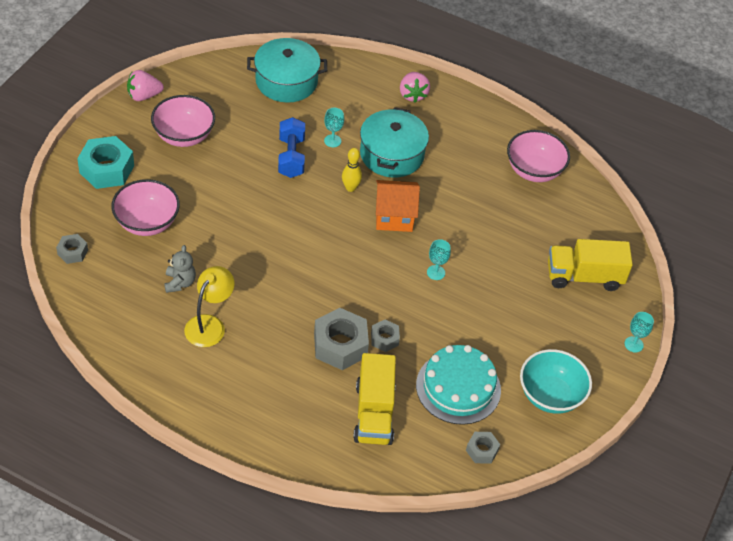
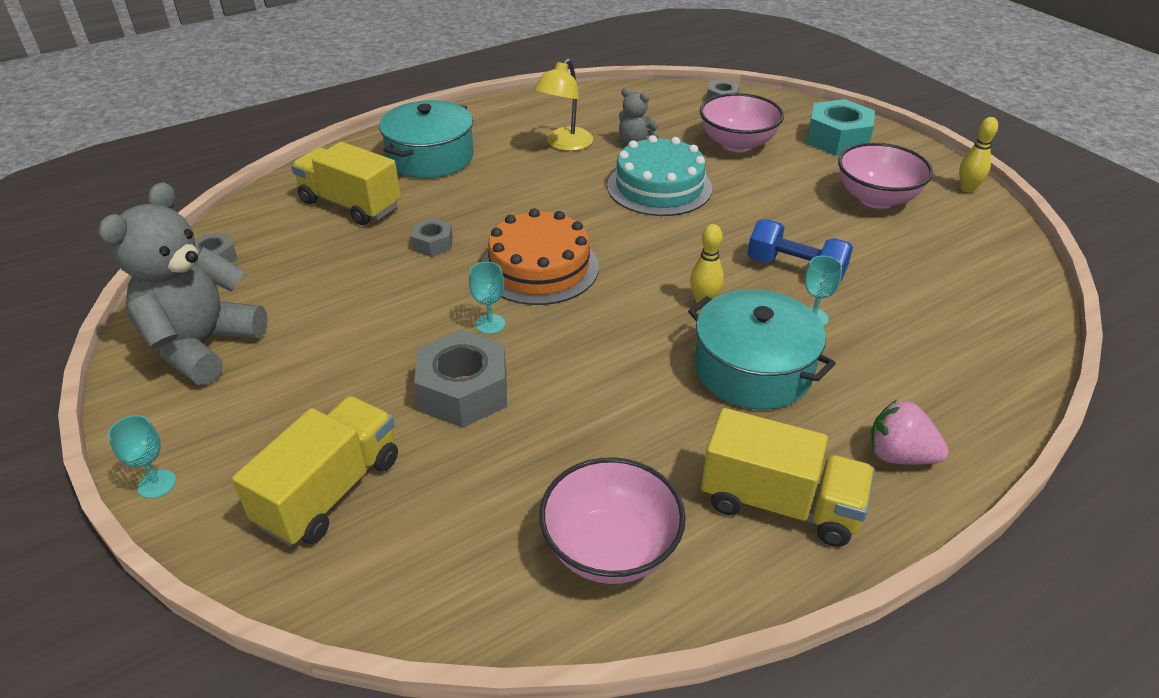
camera: 125 degrees right, 10 degrees down
(144, 96) = (967, 189): pink strawberry -> yellow bowling pin
(209, 324) = (564, 144): yellow lamp -> yellow lamp turned 60 degrees clockwise
(286, 81) = (973, 315): turquoise pot -> turquoise pot (430, 157)
(340, 345) = (457, 211): grey nut -> grey nut (464, 391)
(370, 273) = (539, 267): none -> orange cake
(394, 217) = (620, 323): orange house -> none
(458, 387) = (308, 273): turquoise cake -> turquoise cake (659, 187)
(470, 126) = (779, 504): none -> yellow truck
(550, 395) = (202, 346): turquoise bowl -> grey teddy bear

